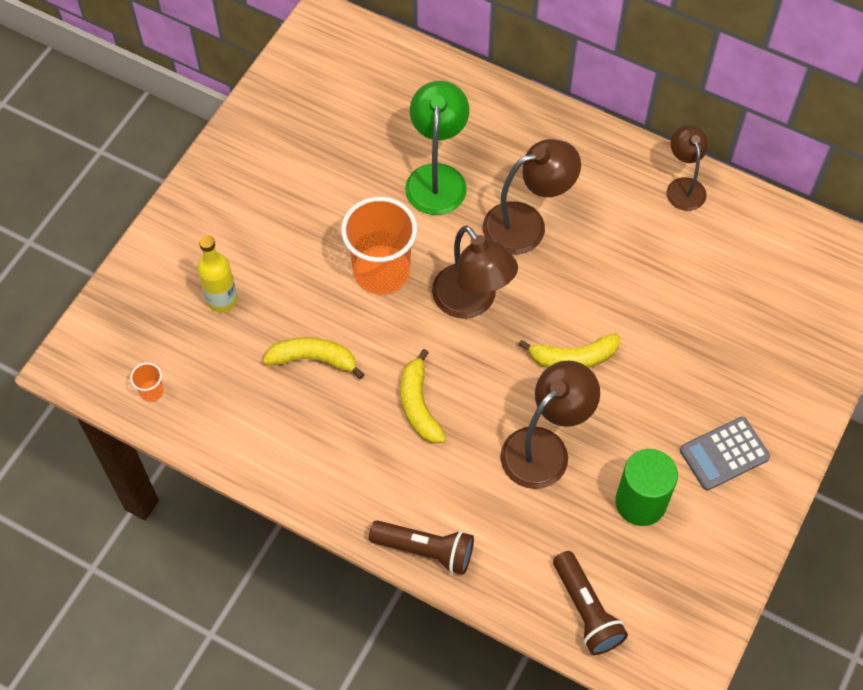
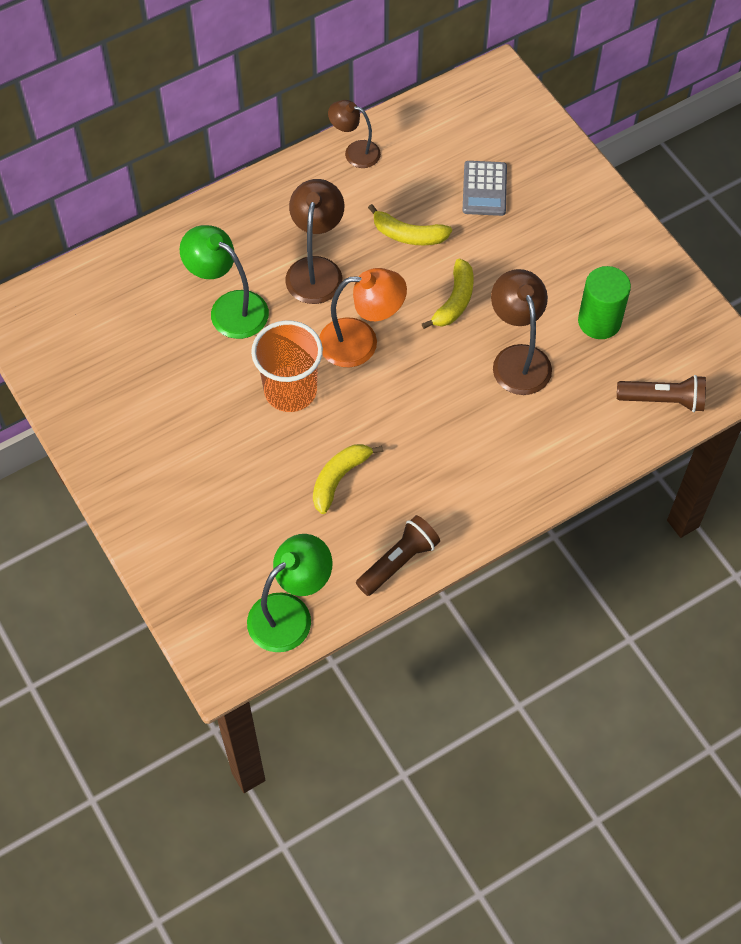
camera: 60 degrees left, 0 degrees up
(152, 391) = (290, 613): orange cup -> green lamp
(222, 299) = (237, 520): yellow bottle -> none
(419, 405) = (429, 424): yellow banana -> yellow banana (408, 235)
(425, 550) = (554, 480): brown flashlight -> brown flashlight (398, 561)
(472, 302) = (361, 342): brown lamp -> orange lamp
(724, 454) = (592, 250): grey calculator -> grey calculator (484, 189)

